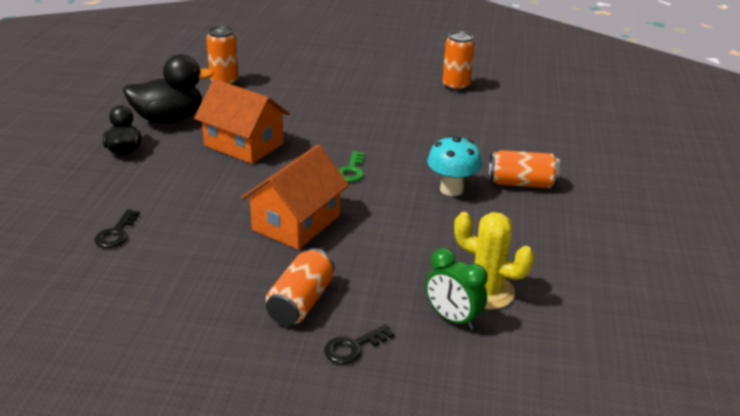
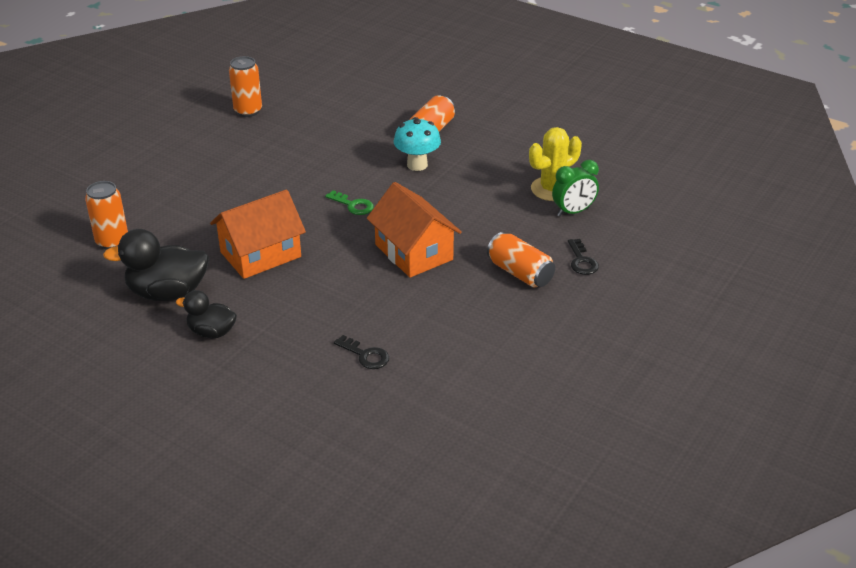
camera: 65 degrees left, 5 degrees up
(169, 119) = (167, 293): black duck -> black duck turned 105 degrees counterclockwise

